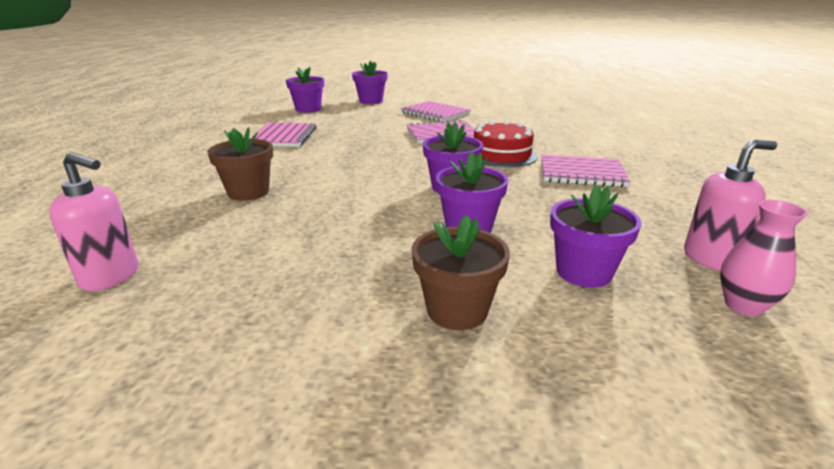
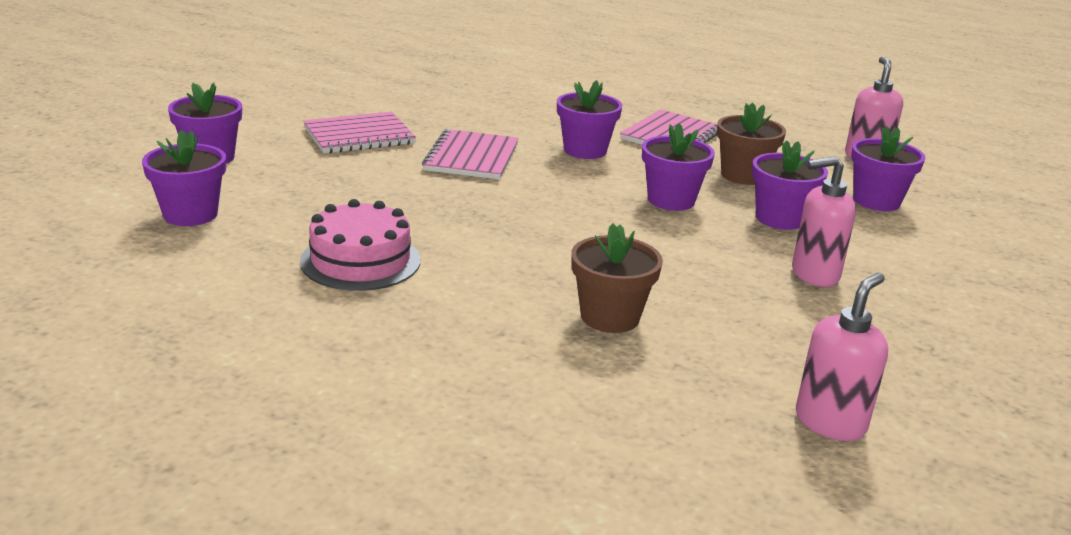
camera: 70 degrees left, 0 degrees up
(283, 137) = (360, 261): pink notebook -> pink cake
(365, 252) = (814, 275): none -> pink soap dispenser
(457, 310) = (925, 260): brown flower pot -> brown flower pot (743, 175)
(501, 155) = (585, 150): red cake -> purple flower pot
(743, 306) = (931, 173): pink vase -> none

